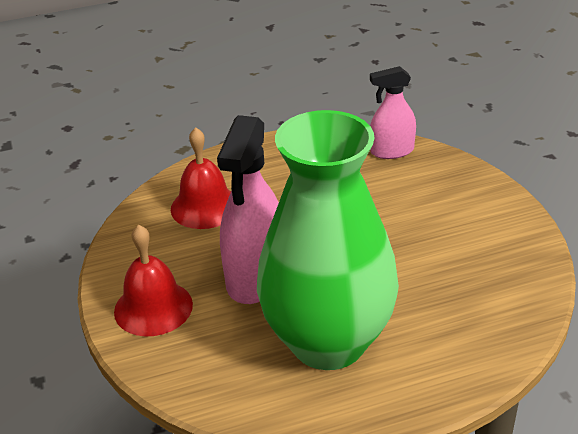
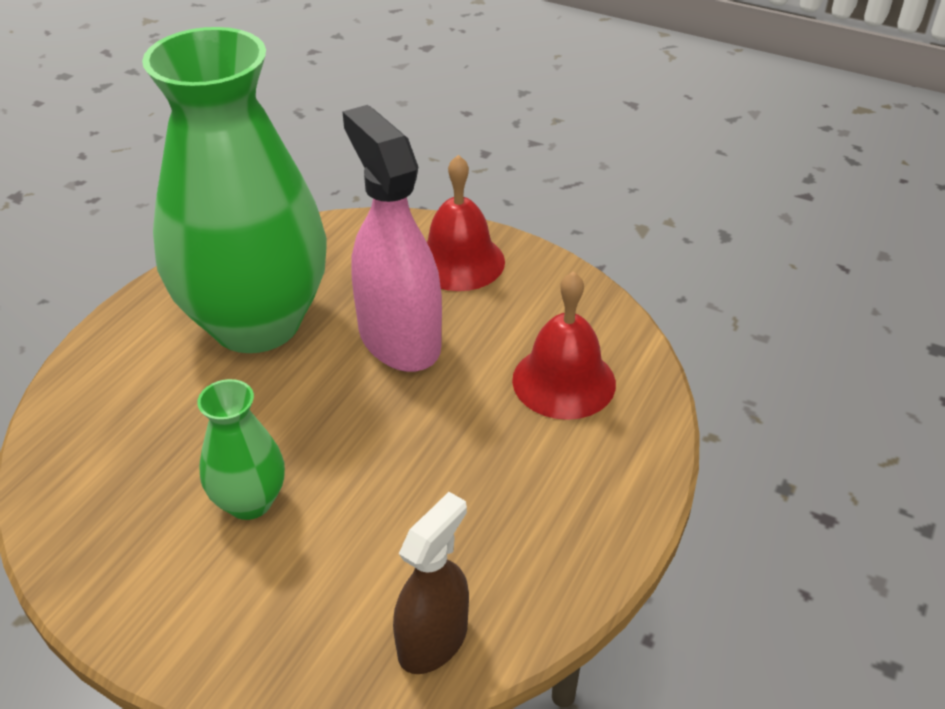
camera: 135 degrees right, 5 degrees up
(392, 151) = (433, 640): pink spray bottle -> brown spray bottle
(424, 238) = (250, 501): none -> green vase

